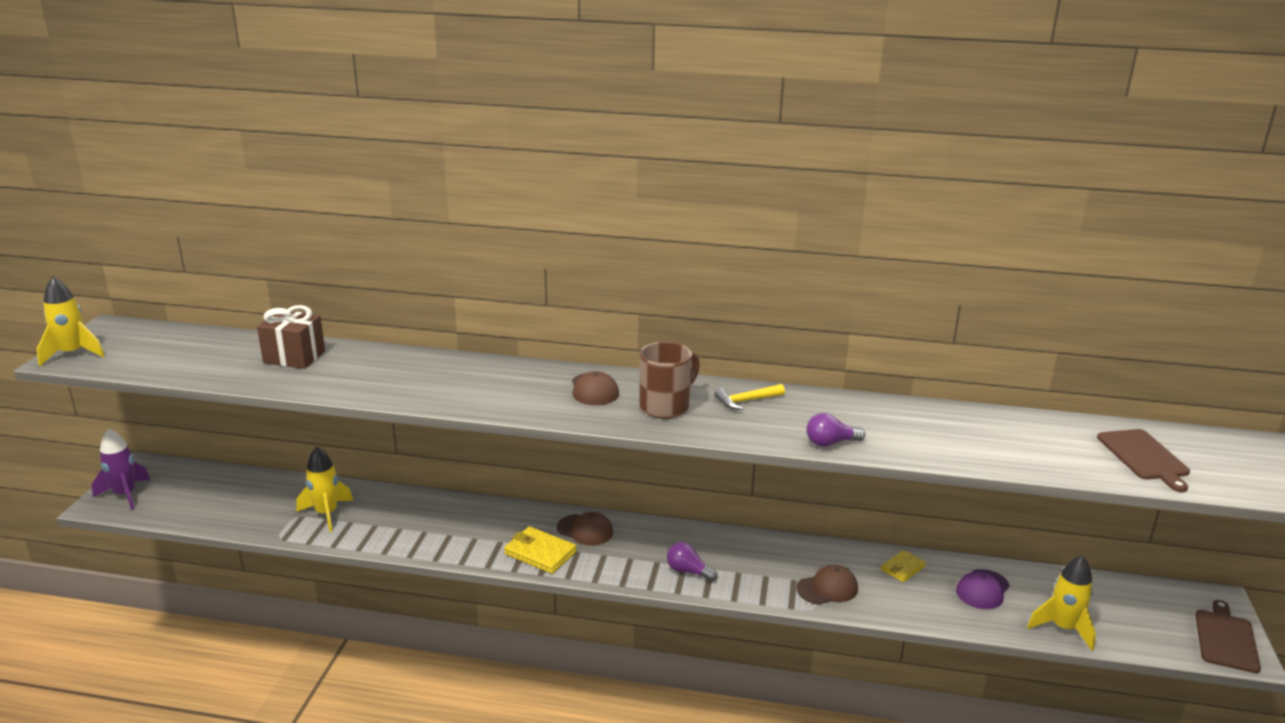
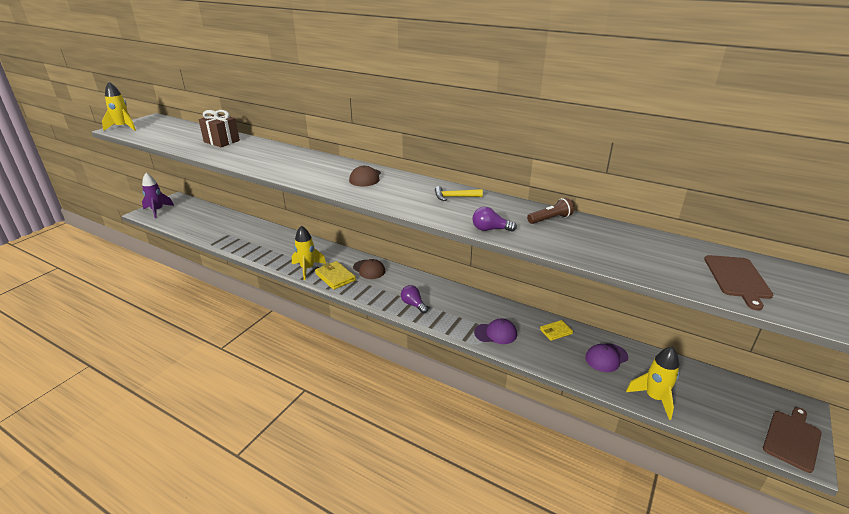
camera: 20 degrees right, 5 degrees up
(326, 514) = (241, 236): yellow rocket -> yellow rocket (307, 269)
(666, 407) = (400, 193): brown mug -> none
(827, 588) = (496, 333): brown cap -> purple cap
(892, 414) = (550, 219): none -> brown flashlight

